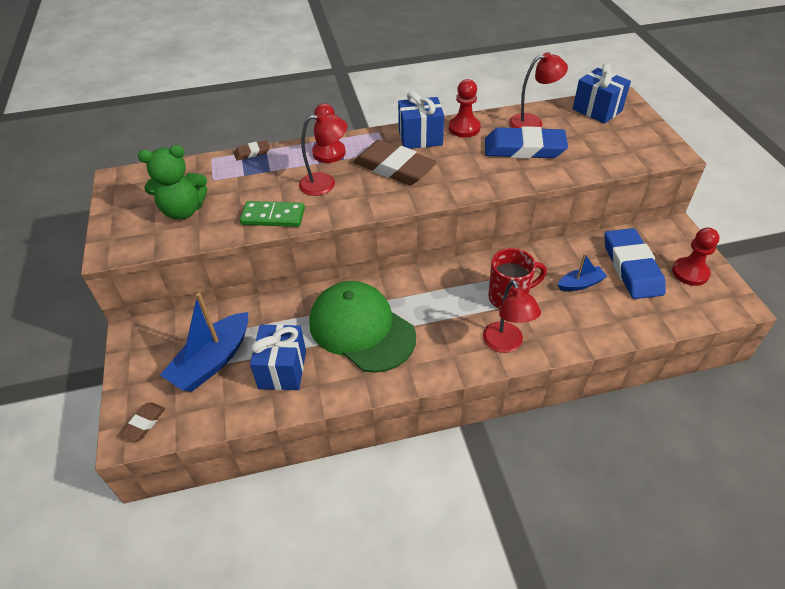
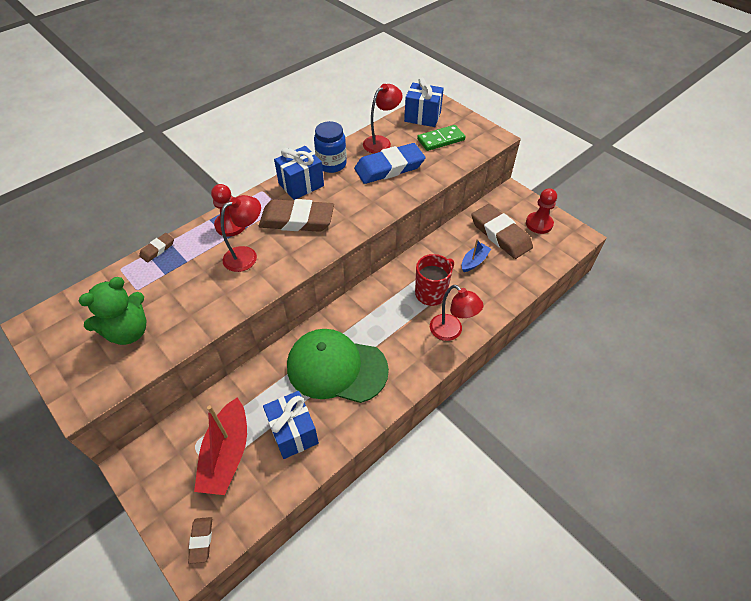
camera: 30 degrees left, 5 degrees up
(212, 361) = (227, 454): blue boat -> red boat
(273, 216) = (220, 304): green domino -> green domino (441, 140)
(464, 128) = (331, 164): red pawn -> blue jar
(631, 267) = (500, 234): blue eraser -> brown eraser

